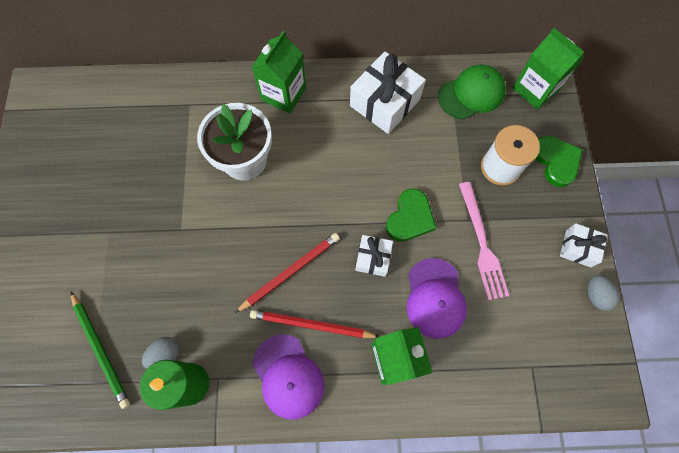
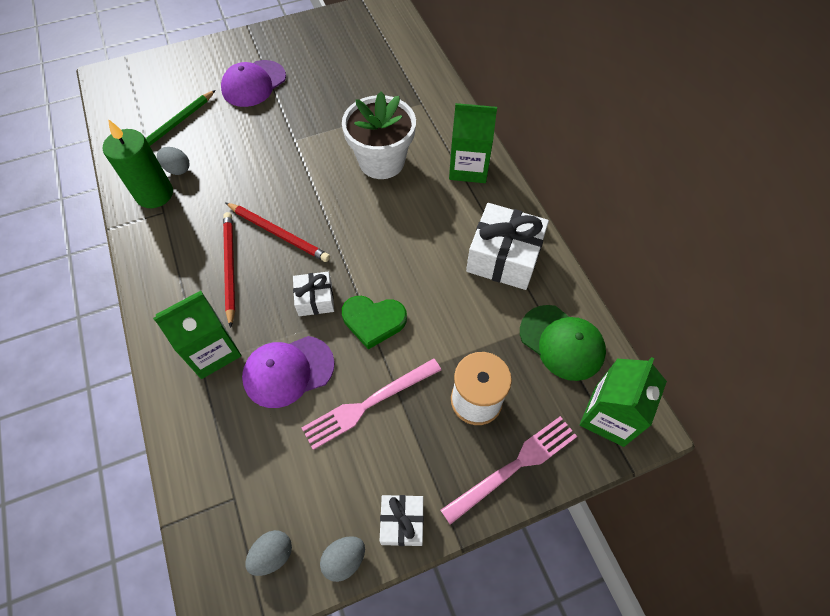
camera: 70 degrees right, 10 degrees down
(288, 376) = (175, 264): purple cap -> purple cap (254, 84)
(556, 161) = (514, 466): green heart -> pink fork
(582, 346) = (272, 554): none -> grey egg

